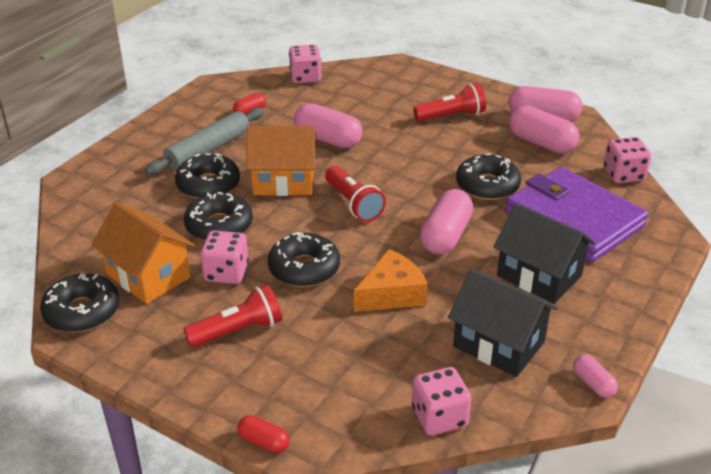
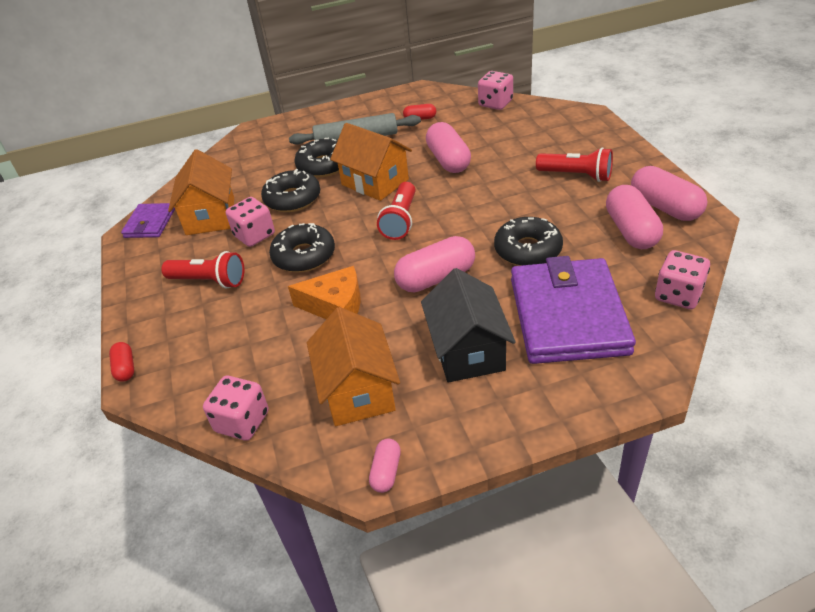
camera: 45 degrees right, 5 degrees up
(82, 312) = (150, 223): black donut -> purple wallet
(498, 344) = (358, 391): black house -> orange house

